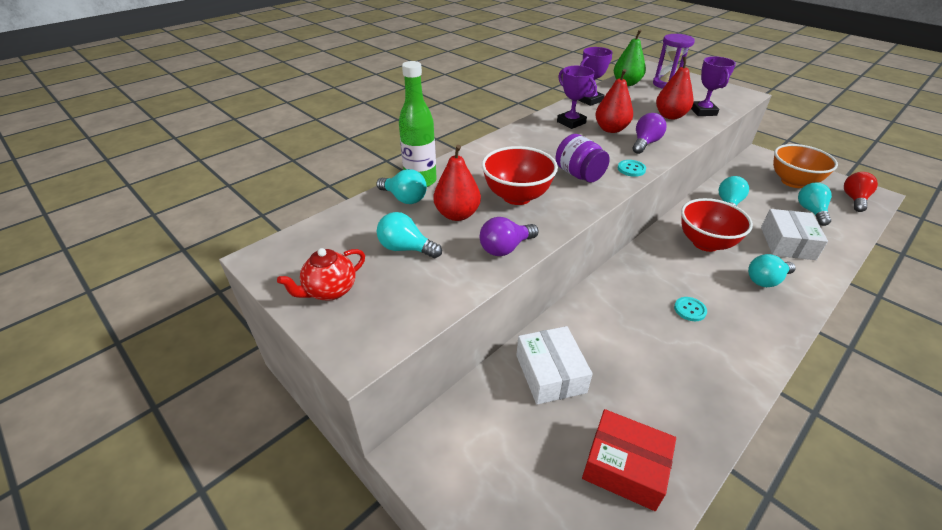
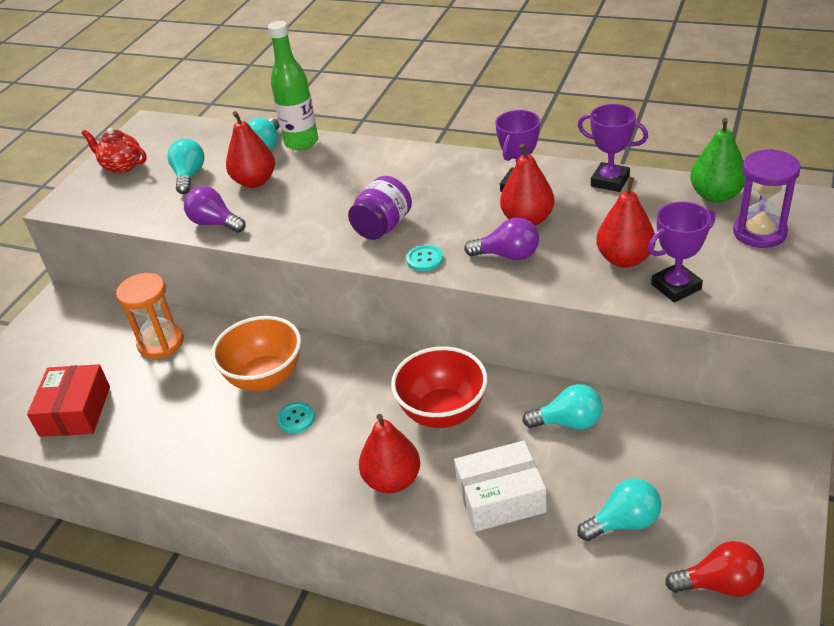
camera: 70 degrees right, 0 degrees up
(517, 196) = (308, 202): red bowl -> none
(550, 373) = (161, 343): white box -> orange hourglass
(766, 280) = (392, 480): turquoise light bulb -> red pear
(793, 182) = (715, 495): orange bowl -> orange bowl (265, 378)

